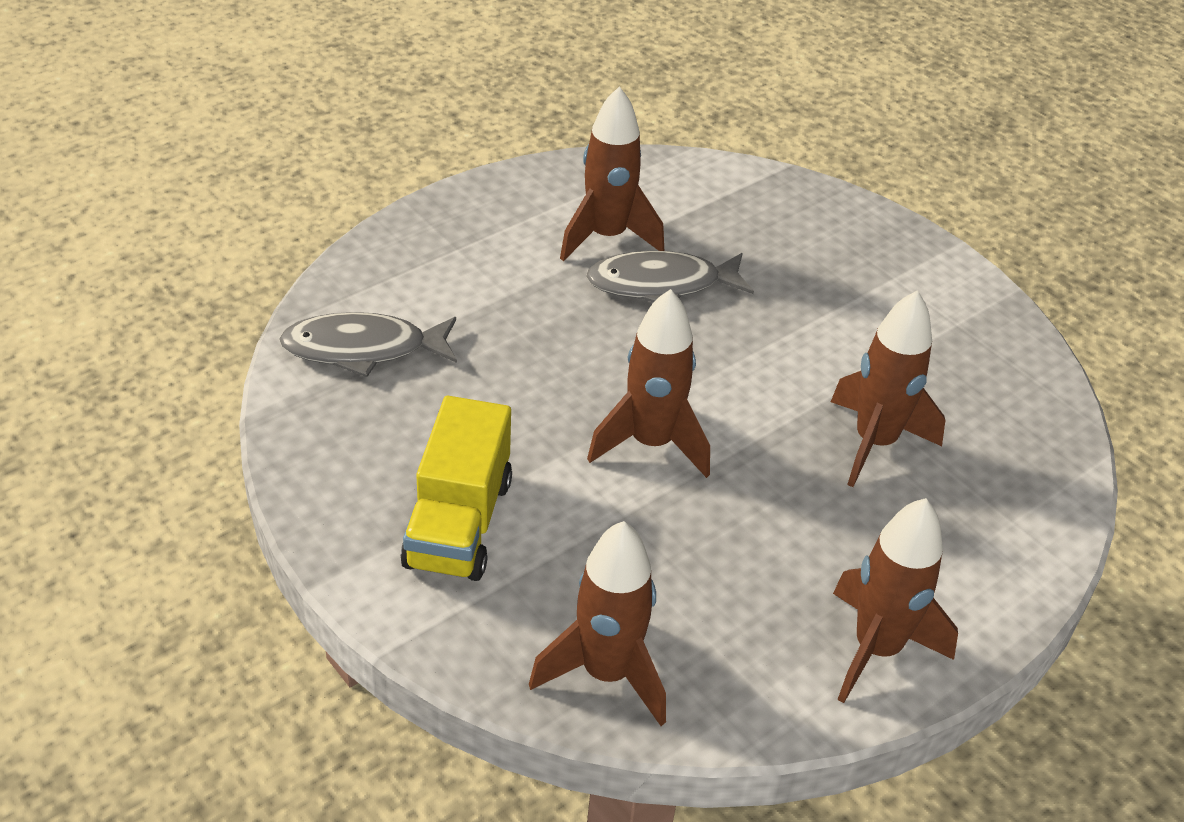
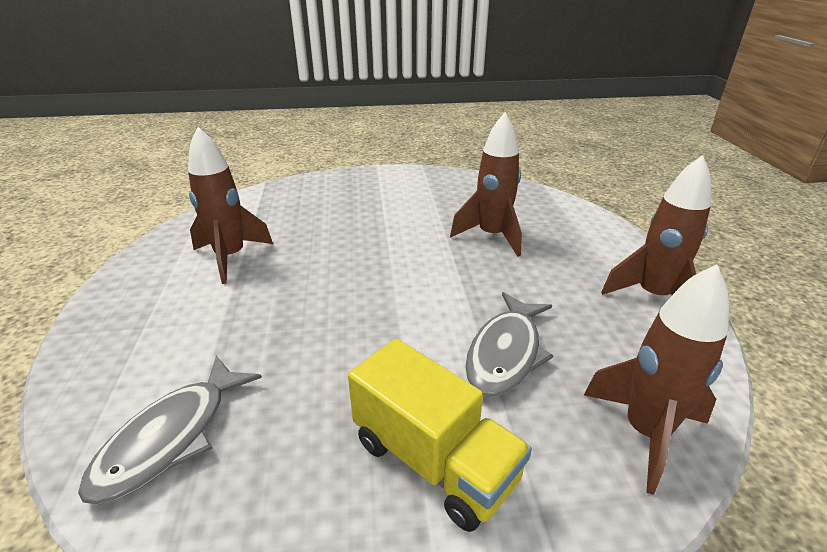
camera: 55 degrees left, 10 degrees down
(651, 443) = (429, 314): brown rocket -> none
(661, 284) = (297, 254): grey fish -> grey fish (506, 353)

